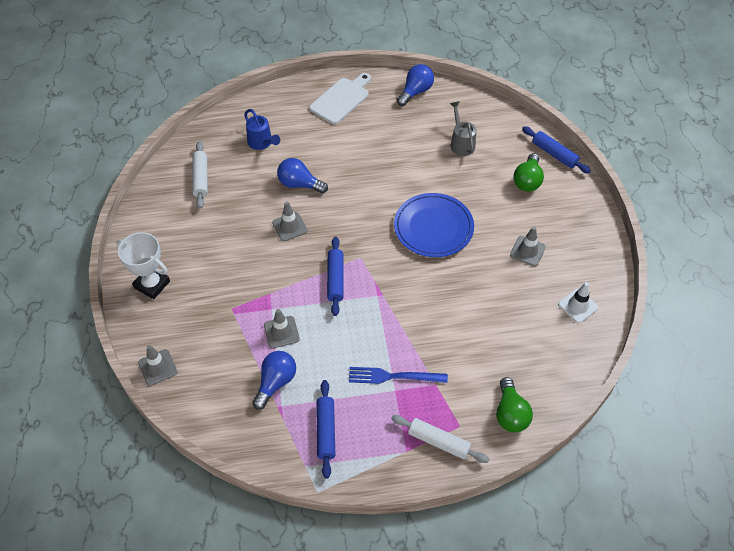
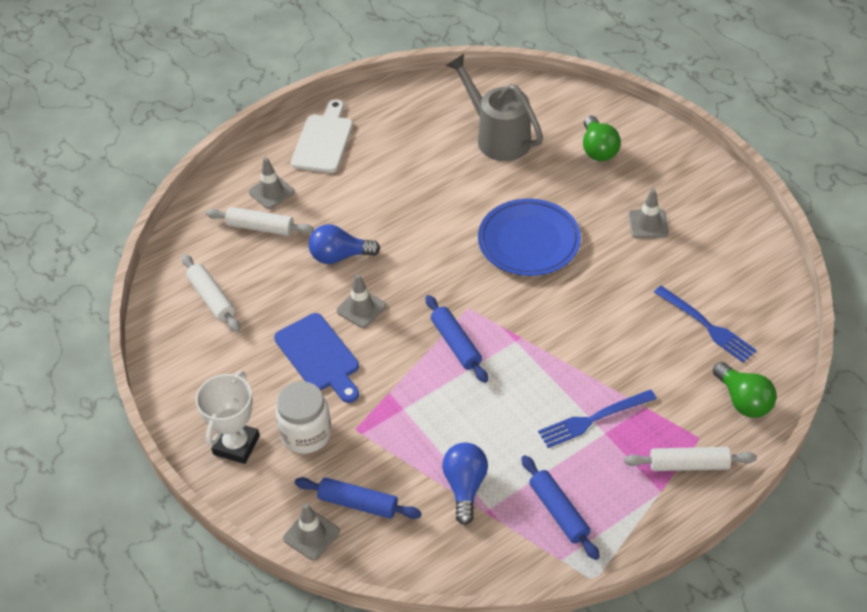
camera: 25 degrees left, 5 degrees down
(152, 284) = (236, 445): white trophy -> white trophy turned 75 degrees counterclockwise
(199, 297) = (306, 434): none -> white jar
(241, 248) = (319, 356): none -> blue cutting board
(262, 143) = (260, 227): blue watering can -> white rolling pin
(281, 332) = (433, 429): grey traffic cone -> grey traffic cone (271, 192)
(415, 92) = (406, 100): blue light bulb -> none
(461, 143) = (497, 137): grey watering can -> grey watering can, size x1.67
(520, 345) = (706, 325): none -> blue fork
(554, 154) = (608, 109): blue rolling pin -> blue rolling pin (358, 503)
(578, 306) = (738, 259): white traffic cone -> none

